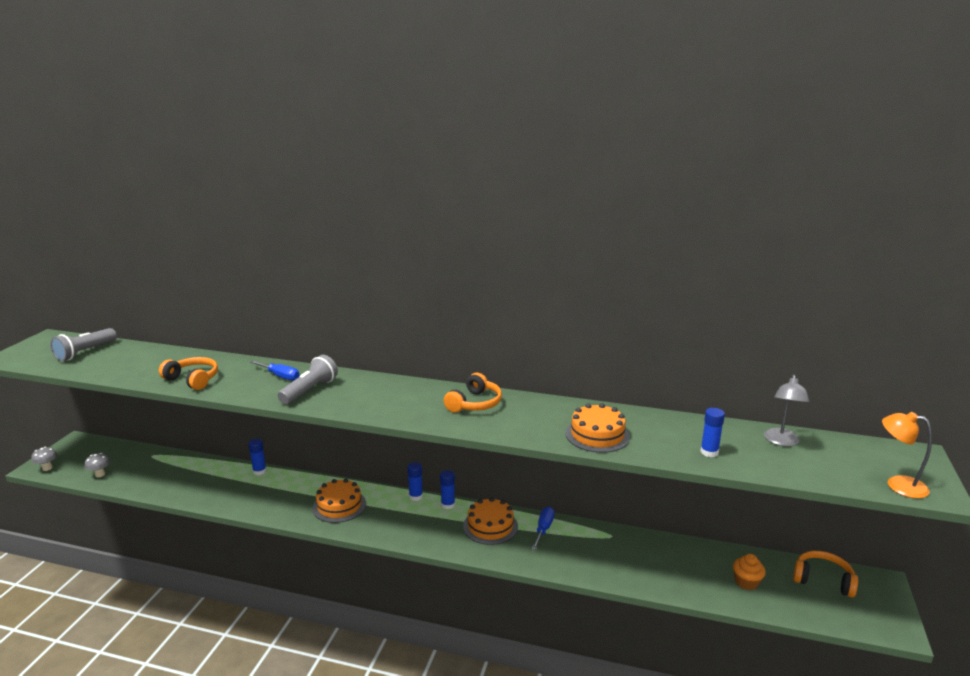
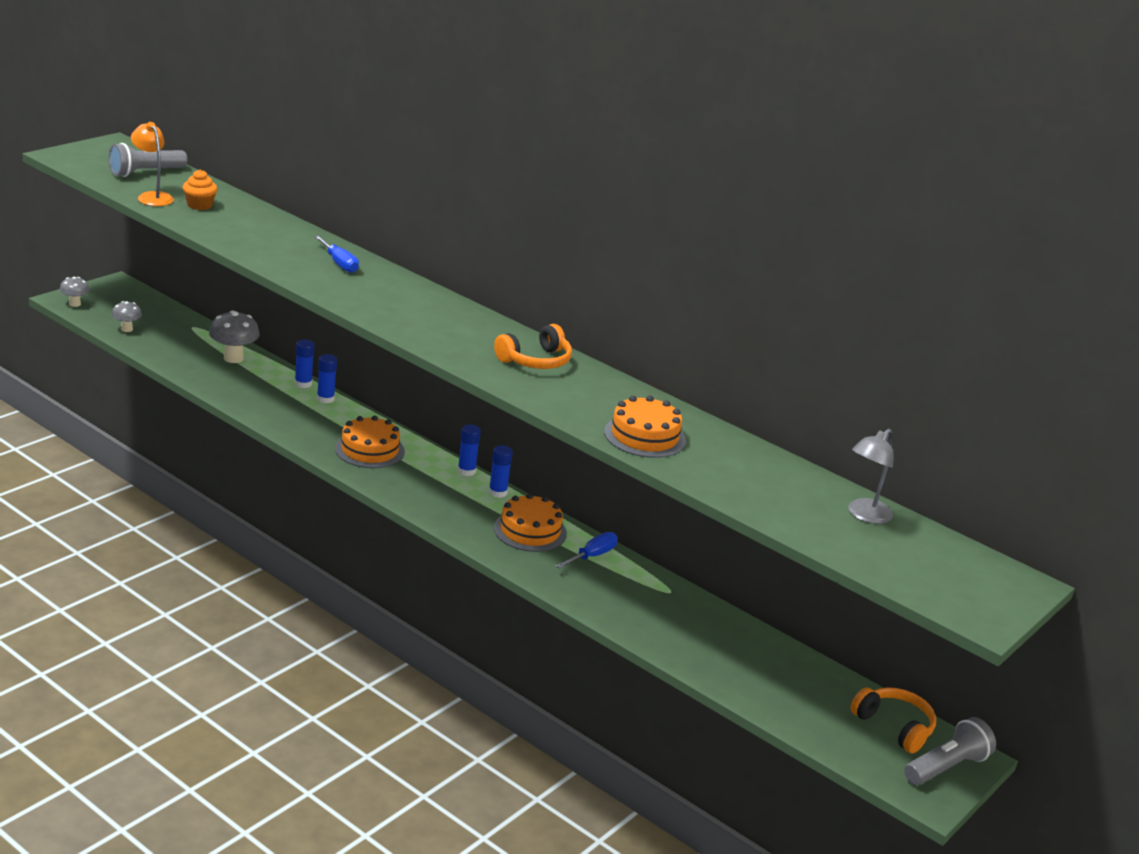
camera: 20 degrees right, 5 degrees up
(193, 379) = (241, 238): orange headphones -> none
(196, 469) = (233, 358): none -> grey mushroom
(310, 390) = (360, 289): grey flashlight -> grey flashlight (946, 767)
(709, 452) = (758, 495): blue glue stick -> blue glue stick (325, 399)
(746, 582) = (791, 692): orange cupcake -> orange cupcake (199, 205)
(898, 485) = (947, 598): orange lamp -> orange lamp (152, 197)

